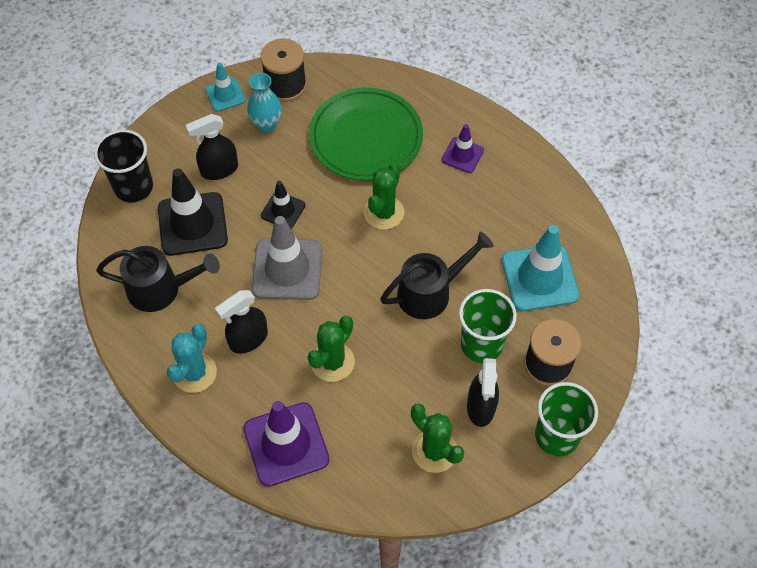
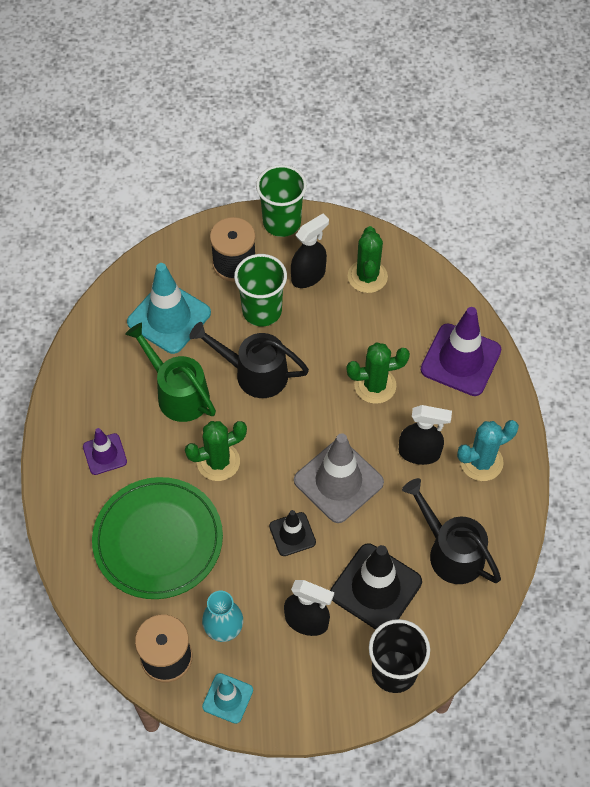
camera: 135 degrees left, 0 degrees up
(466, 232) = (177, 393): none -> green watering can

